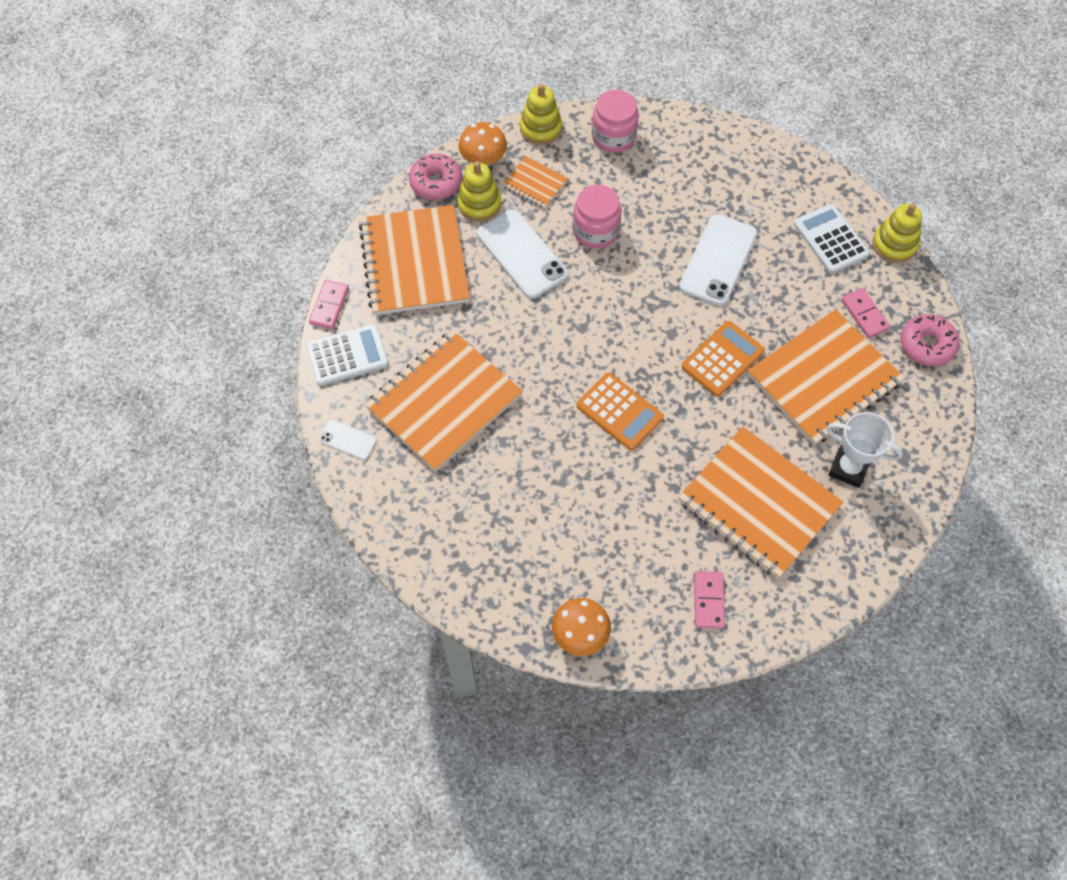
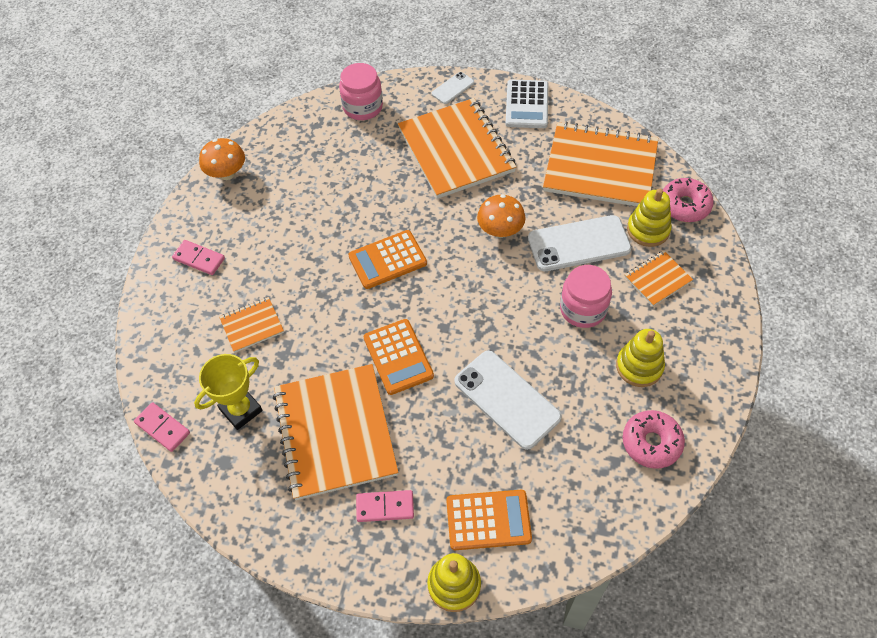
camera: 115 degrees right, 5 degrees down
(329, 306) = (579, 104): pink domino -> pink domino (163, 428)
(483, 159) = (701, 248): orange mushroom -> orange mushroom (500, 230)
(540, 128) = (727, 307): yellow stacking toy -> yellow stacking toy (639, 366)
(613, 137) = (697, 367): pink jar -> pink jar (363, 107)
(758, 503) = (252, 326): orange notebook -> orange notebook, size x0.46
(830, 239) = (488, 520): white calculator -> orange calculator
(848, 468) = (241, 410): white trophy -> yellow trophy
(926, 345) = (322, 550): pink donut -> pink donut (651, 443)

